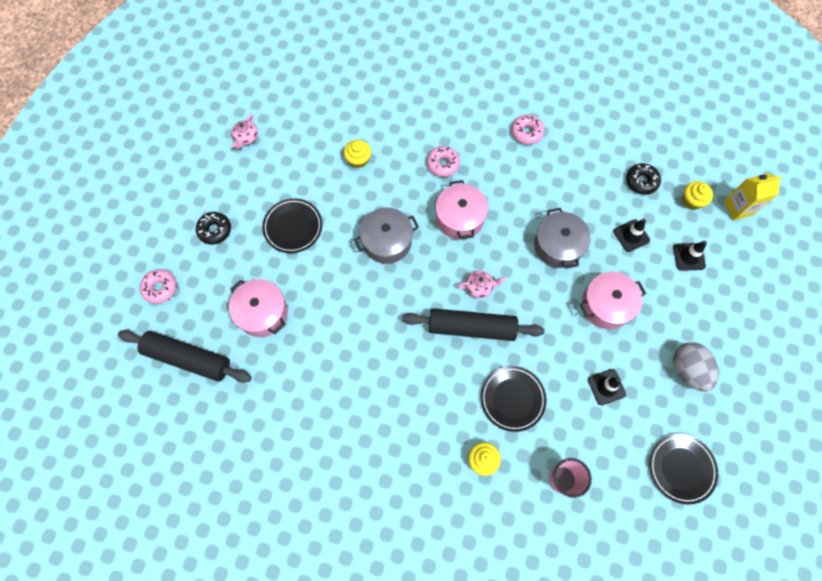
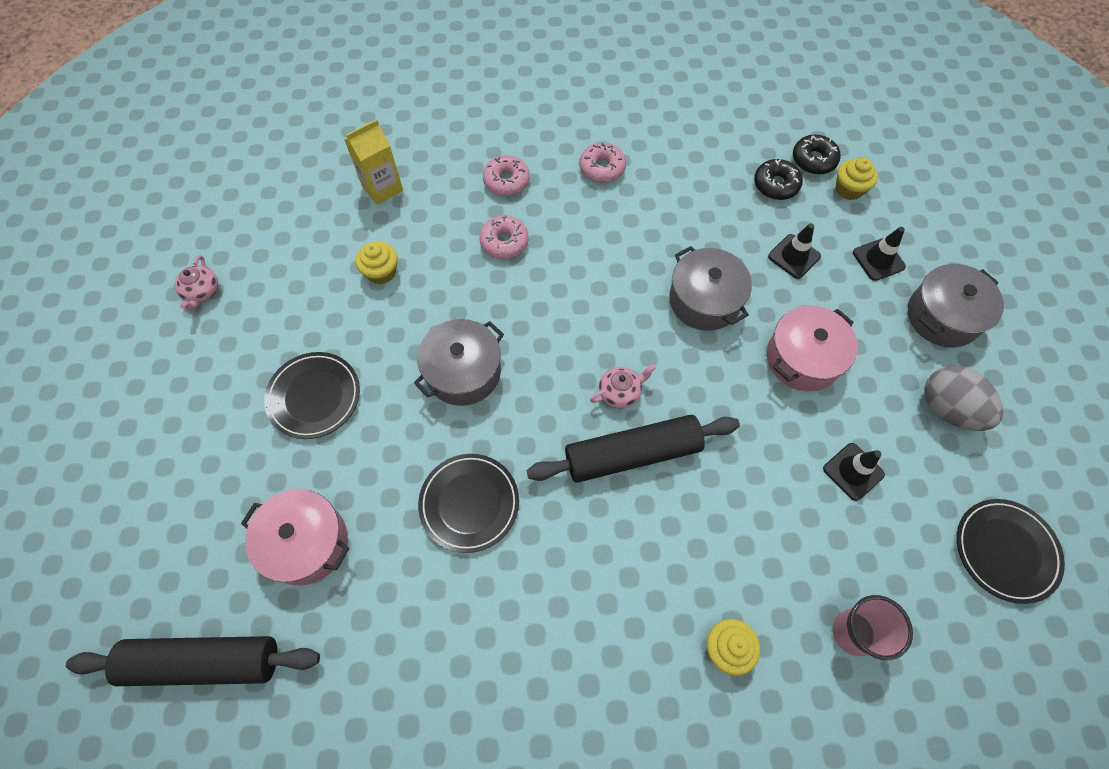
camera: 20 degrees left, 5 degrees down
(160, 288) = (124, 562): pink donut -> pink donut (506, 181)
(215, 230) = (191, 441): black donut -> black donut (813, 160)
(460, 218) = (555, 306): pink pot -> none
(512, 399) = (732, 537): black plate -> black plate (469, 503)
(714, 309) = (942, 316): none -> grey pot
(738, 208) = (909, 180): yellow carton -> yellow carton (382, 188)

